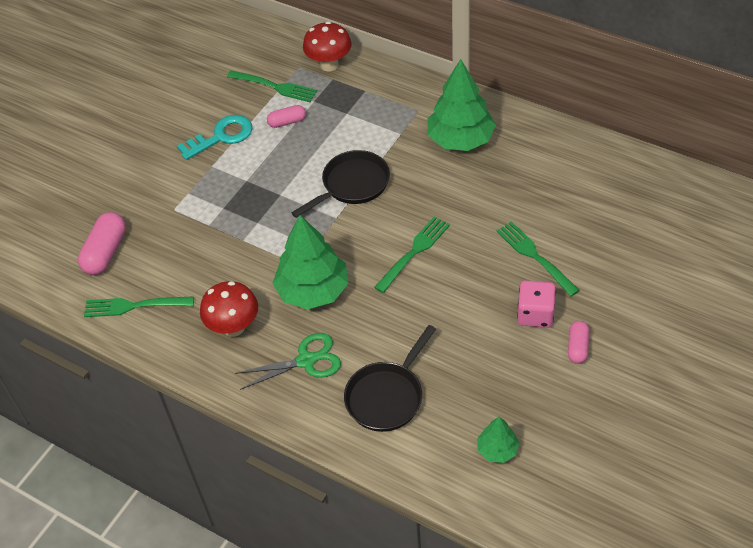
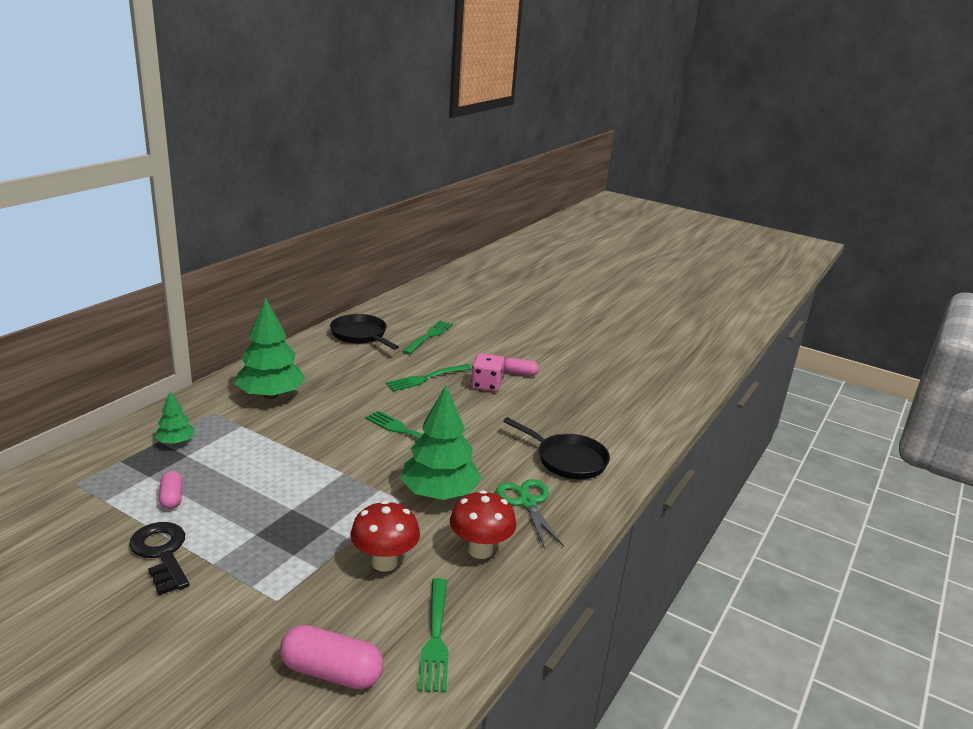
camera: 95 degrees left, 25 degrees down
(221, 136) = (161, 553): turquoise key -> black key
(274, 86) = (97, 505): green fork -> green fork (429, 336)
(329, 65) = (93, 461): red mushroom -> red mushroom (384, 562)
(352, 185) = (301, 459): black pan -> black pan (360, 335)
(497, 449) = (614, 415): green tree -> green tree (176, 442)

